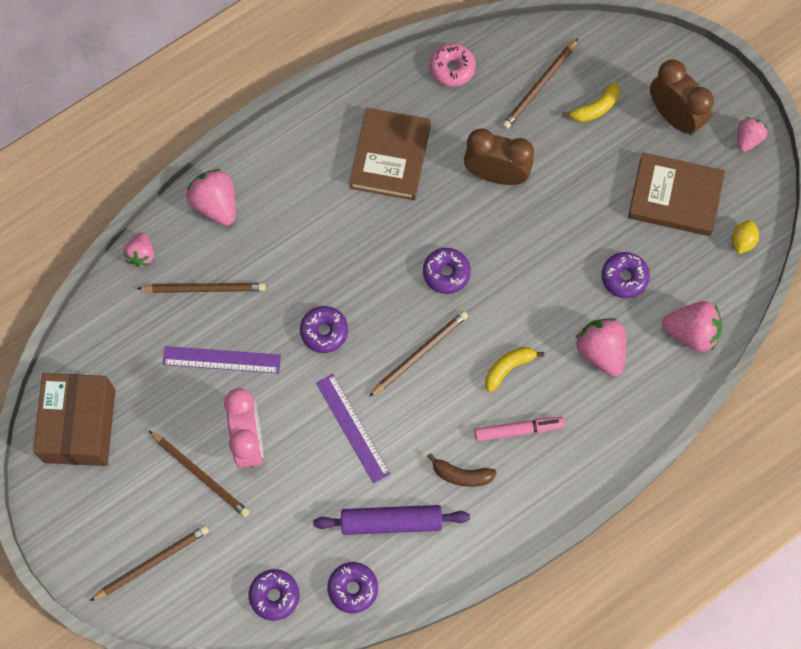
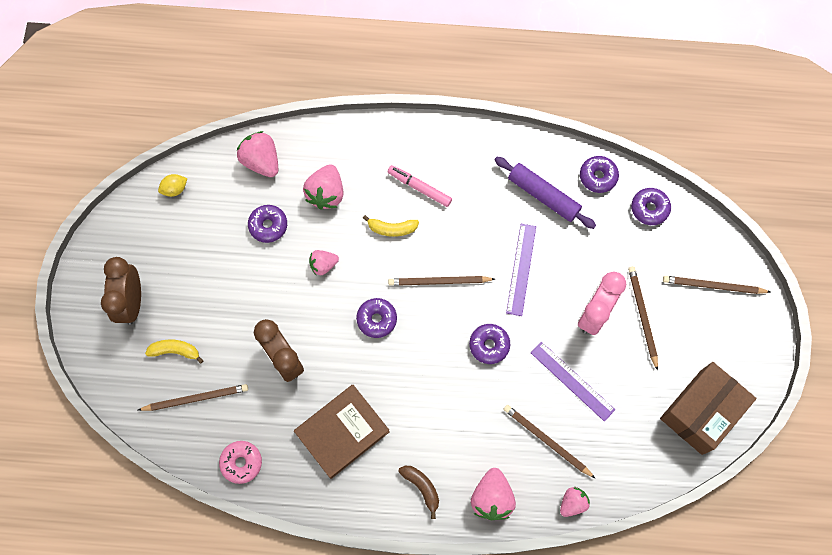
camera: 140 degrees left, 0 degrees up
(461, 475) = (477, 189): brown banana -> brown banana (422, 487)
(675, 197) = (186, 249): brown book -> none
(748, 139) = (102, 249): pink strawberry -> pink strawberry (323, 265)

